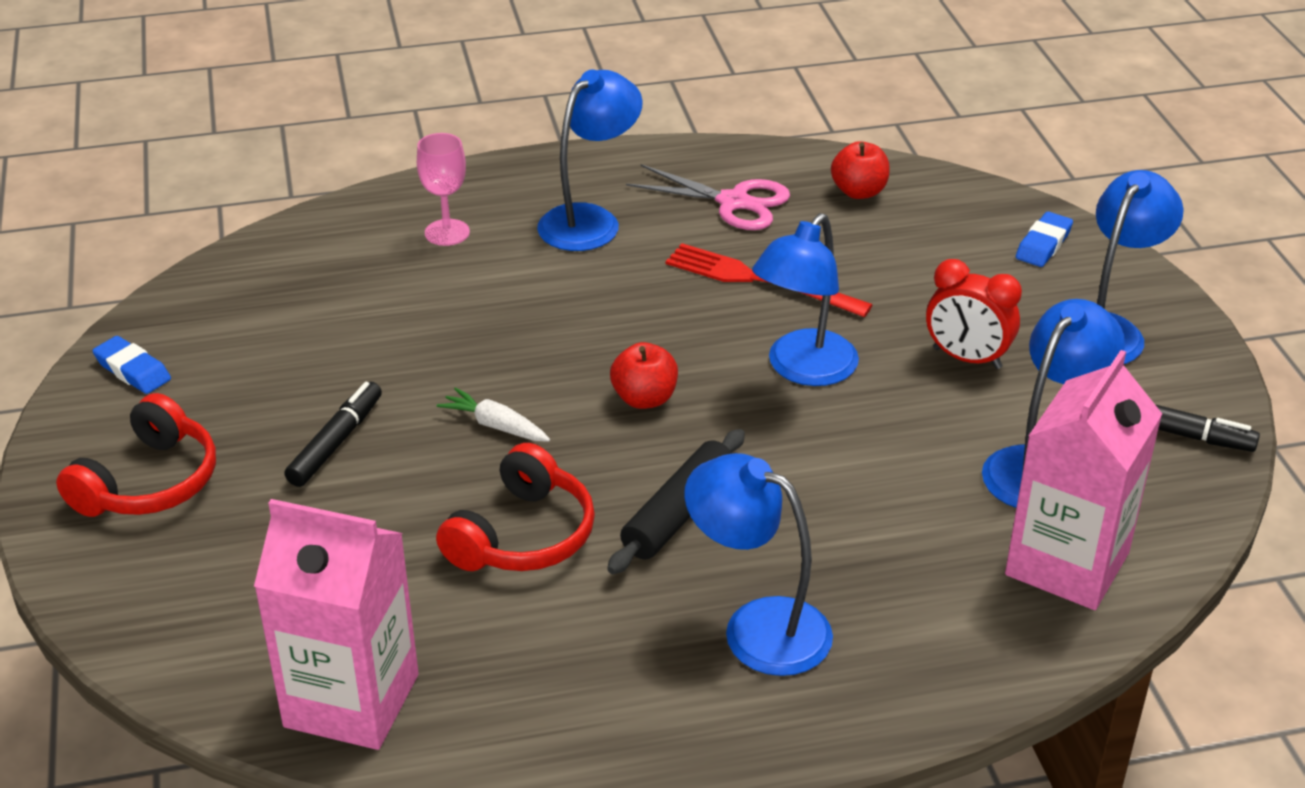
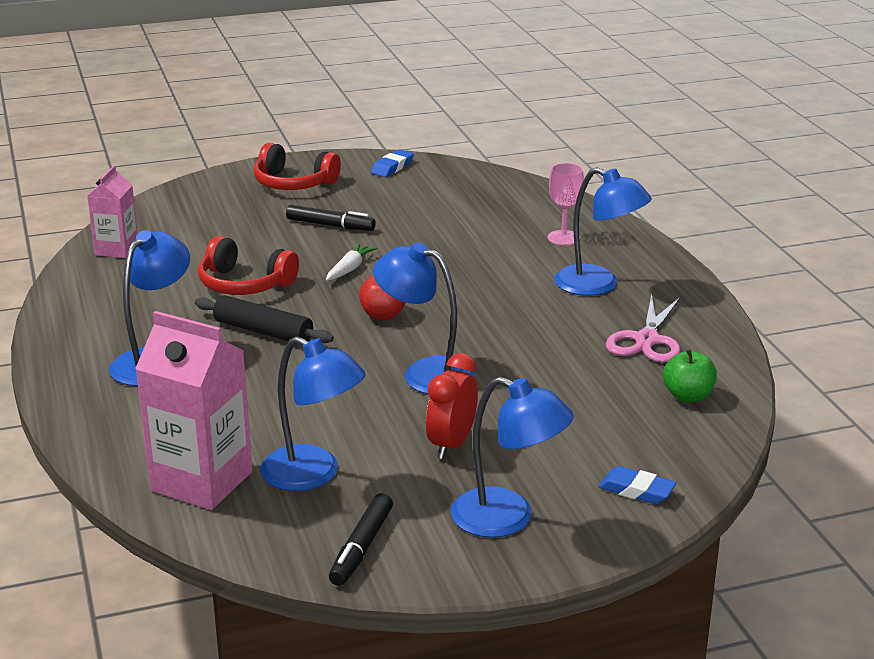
camera: 85 degrees right, 10 degrees down
(351, 700) = (117, 249): pink carton -> pink carton, size x0.60
(760, 281) = (537, 354): red fork -> none
(859, 192) = (688, 396): red apple -> green apple

